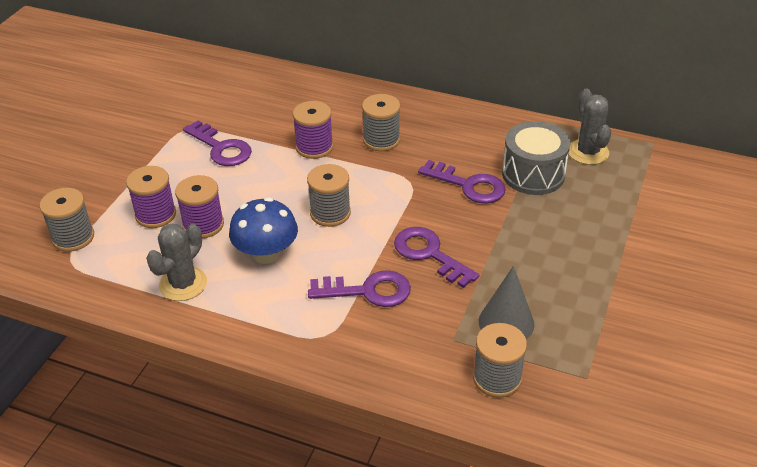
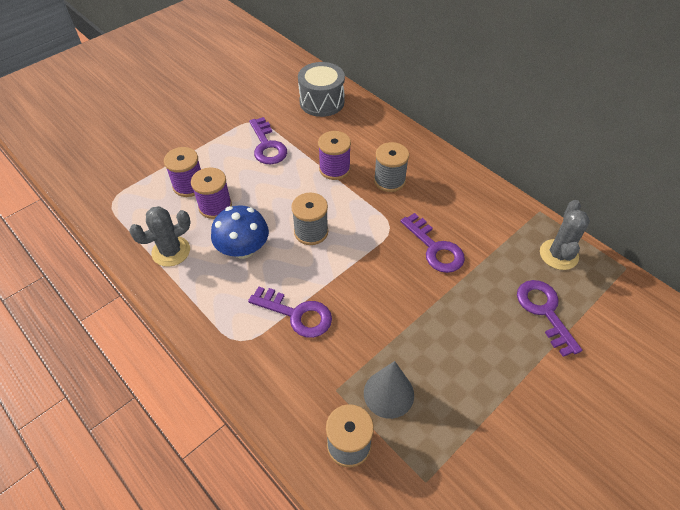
camera: 25 degrees right, 10 degrees up
(73, 237) = (125, 183): grey spool -> none
(429, 254) = (365, 300): purple key -> purple key (544, 311)
(533, 174) = (496, 258): grey drum -> grey drum (322, 102)

